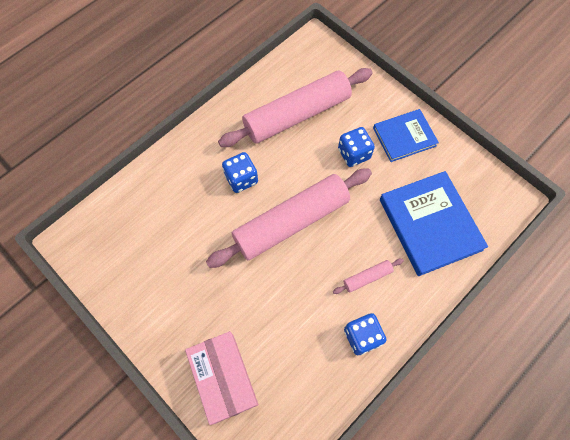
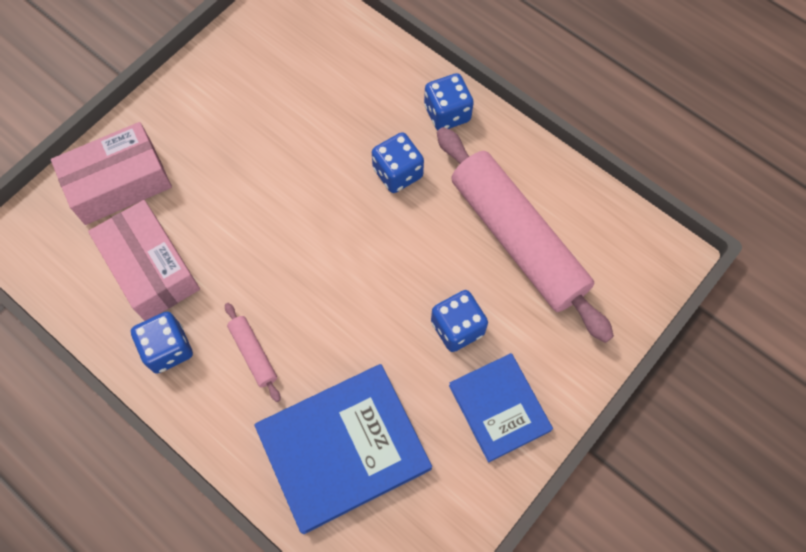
camera: 85 degrees right, 0 degrees up
(200, 145) = (447, 113): none -> blue dice
(291, 222) = (335, 244): pink rolling pin -> none
(299, 350) = (151, 268): none -> pink box

